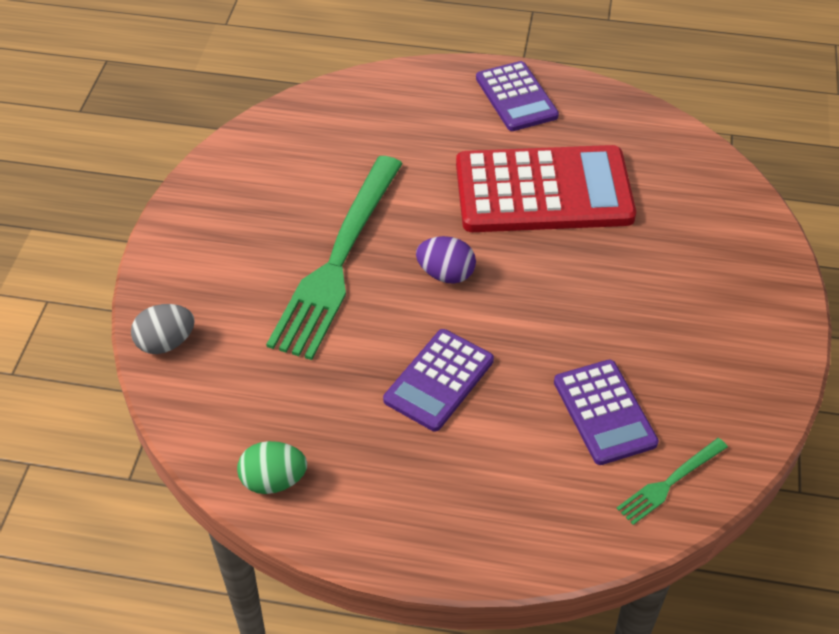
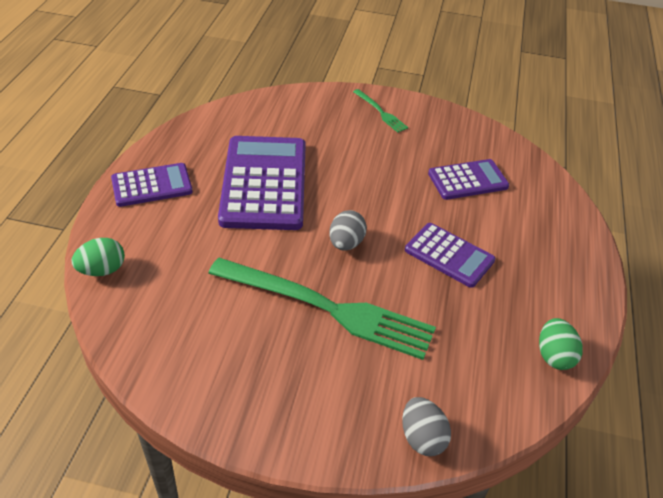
camera: 90 degrees left, 5 degrees down
(378, 83) = (102, 270): none -> green egg
(446, 274) = (346, 243): purple egg -> grey egg
(543, 191) = (264, 183): red calculator -> purple calculator
(669, 482) = (515, 162): green fork -> green fork (380, 112)

